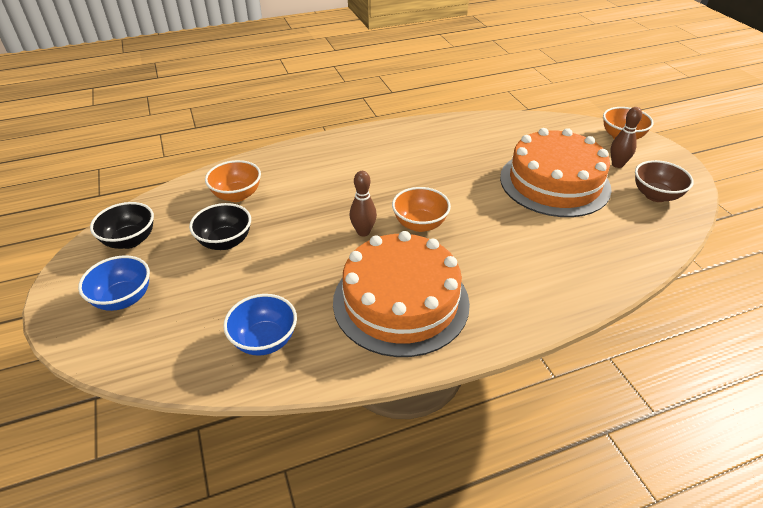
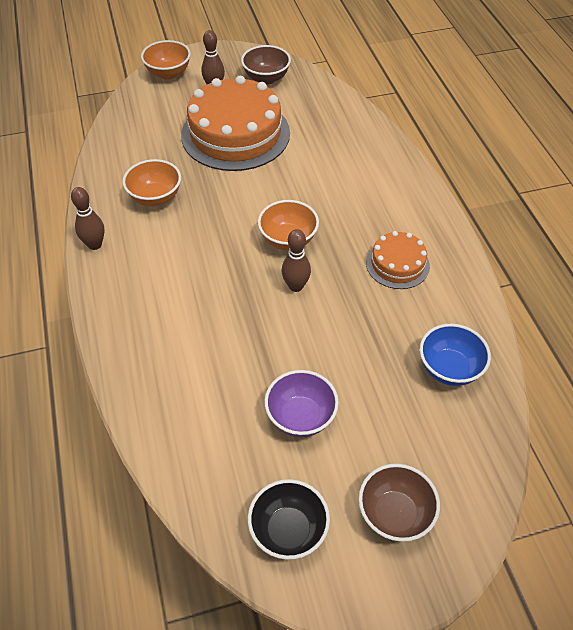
camera: 85 degrees left, 10 degrees up
(123, 299) = (394, 514): blue bowl -> brown bowl
(225, 242) = (300, 417): black bowl -> purple bowl
(237, 195) = (208, 412): orange bowl -> orange bowl (155, 197)
(394, 129) = (95, 245): none -> brown bowling pin
(401, 301) = (397, 264): orange cake -> orange cake, size x0.50

